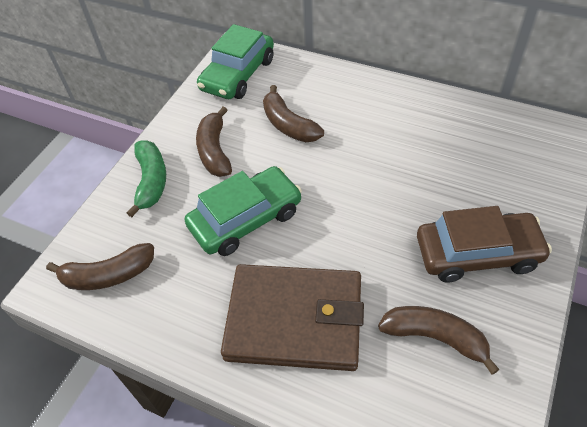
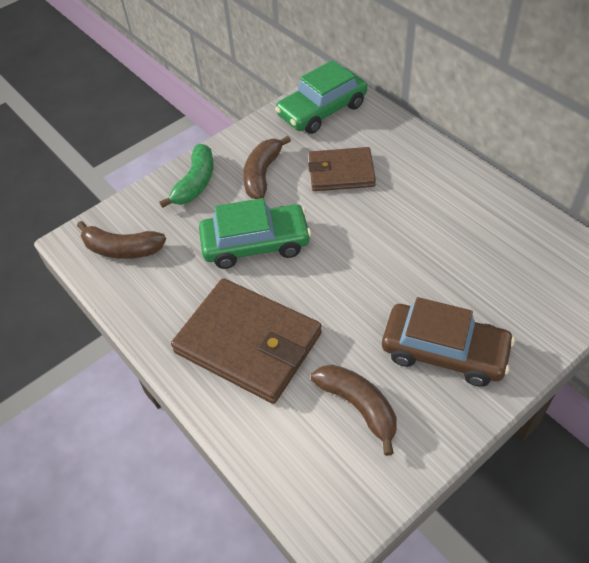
camera: 25 degrees right, 0 degrees up
(289, 125) = (341, 172): brown banana -> brown wallet

